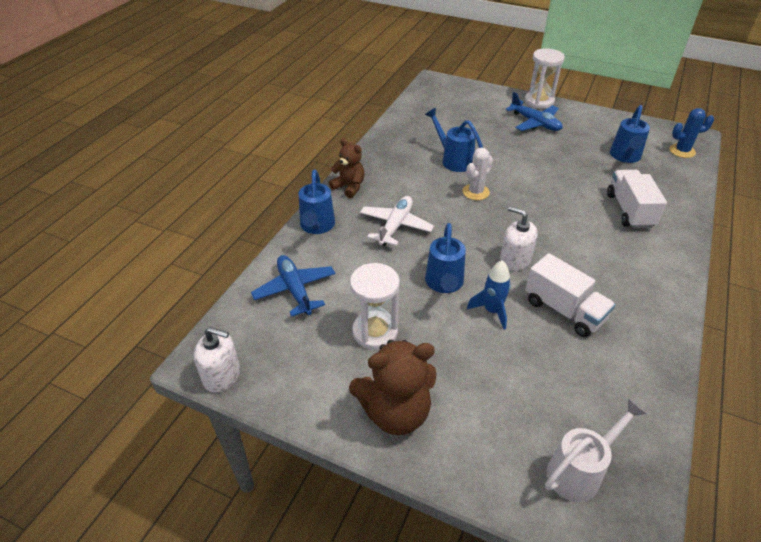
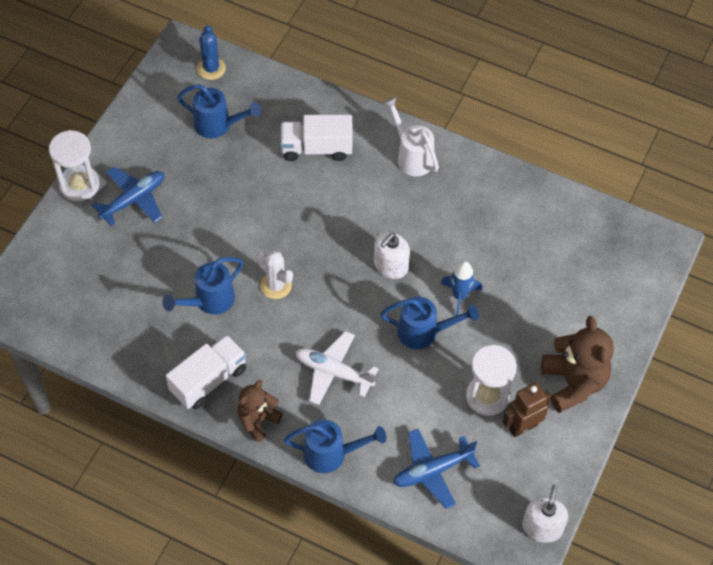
camera: 90 degrees left, 15 degrees up
(339, 361) = (523, 427): none -> brown robot
(564, 310) = (458, 238): white truck -> white truck (208, 380)
(579, 471) = (616, 263): white watering can -> white watering can (412, 156)

